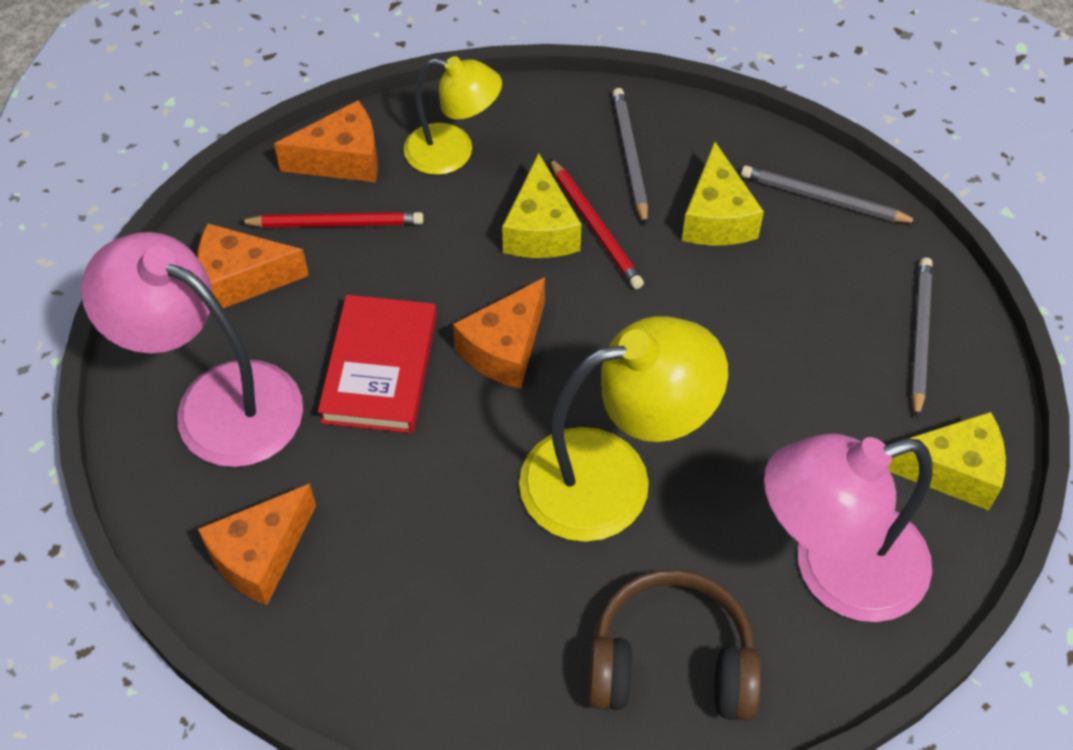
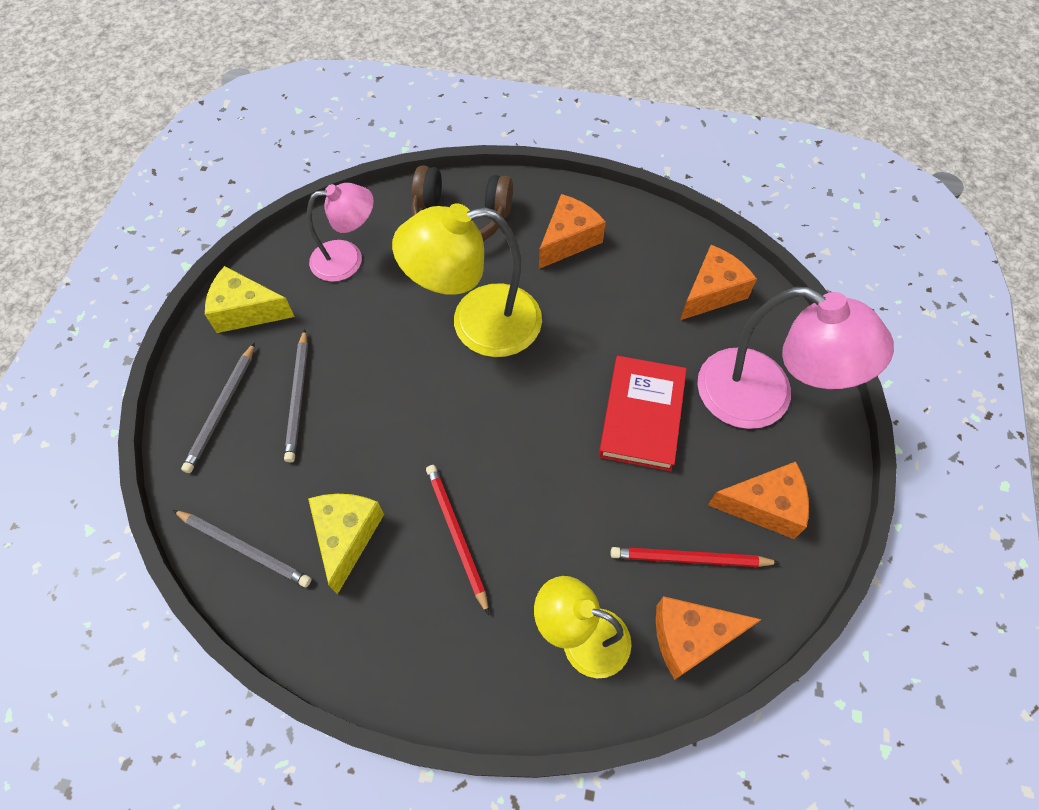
camera: 175 degrees left, 5 degrees up
(505, 348) = (544, 425): orange cheese -> orange cheese (568, 240)
(540, 230) = (505, 536): yellow cheese -> none
(629, 157) = (410, 616): grey pencil -> grey pencil (298, 397)
(835, 570) = (348, 259): pink lamp -> pink lamp, size x0.62

